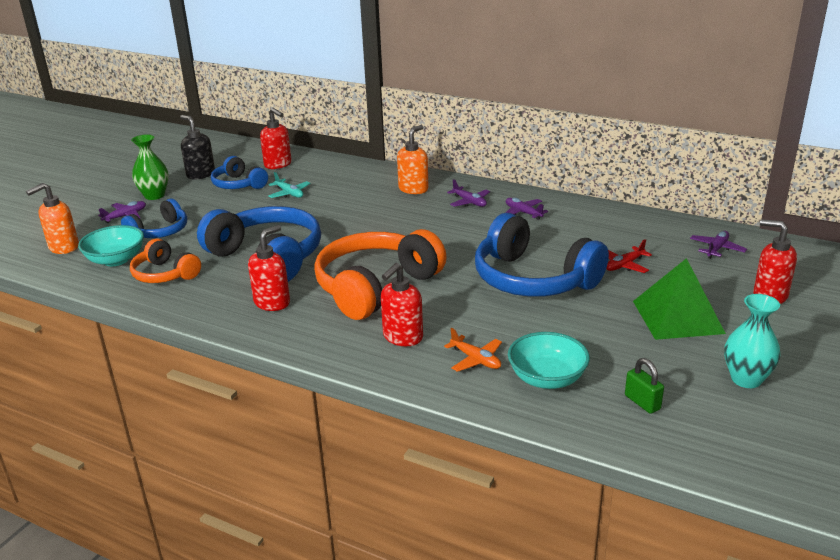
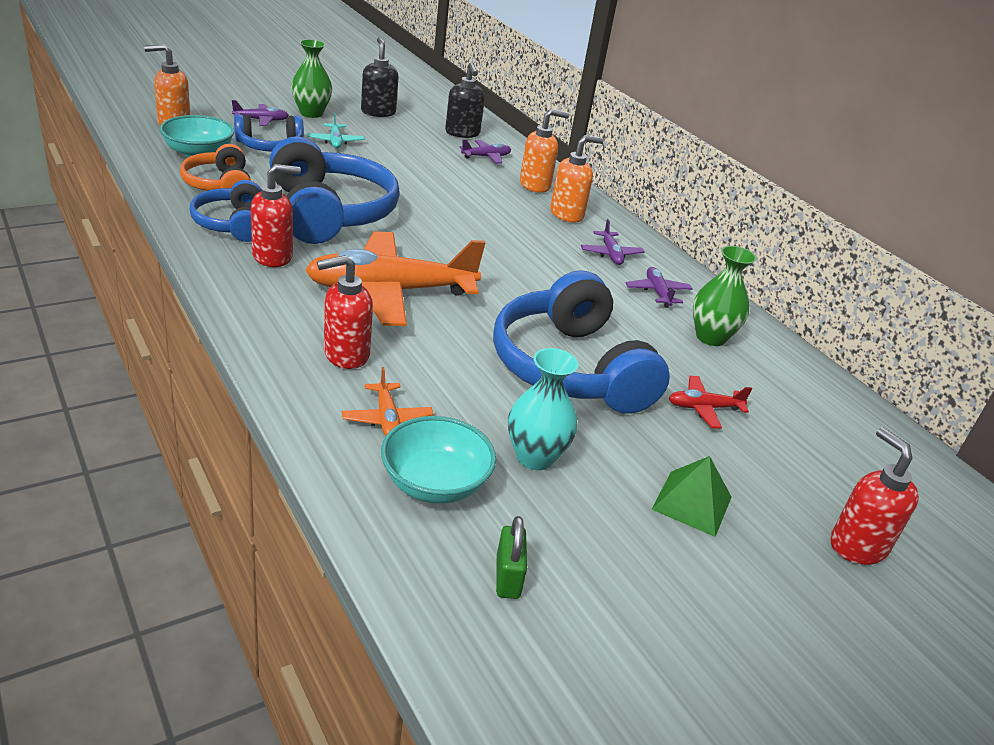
camera: 25 degrees right, 5 degrees up
(238, 184) = (399, 135): blue headphones -> blue headphones (232, 224)
(278, 164) = (462, 133): red soap dispenser -> black soap dispenser
(289, 193) = (435, 164): turquoise plane -> turquoise plane (335, 141)
(370, 179) = (535, 185): none -> orange soap dispenser
(376, 287) = (391, 291): orange headphones -> orange plane
(581, 225) = (711, 337): none -> green vase
(677, 317) = (692, 503): green pyramid -> green pyramid, size x0.62
(716, 249) = (856, 450): purple plane -> purple plane (486, 157)
(746, 379) = (682, 631): turquoise vase -> turquoise vase (535, 457)

